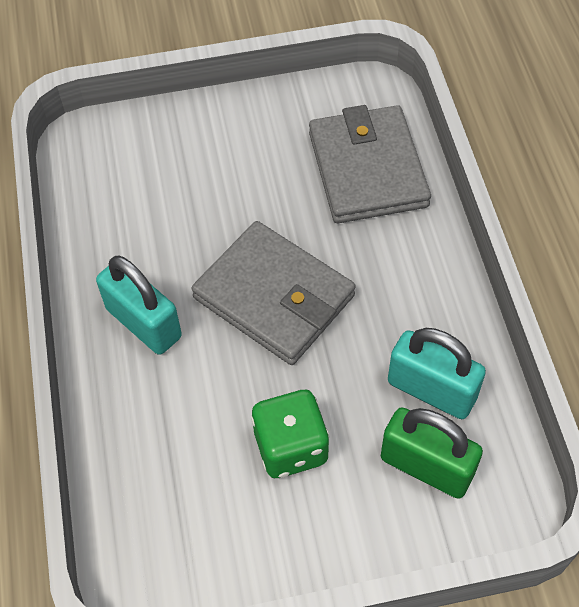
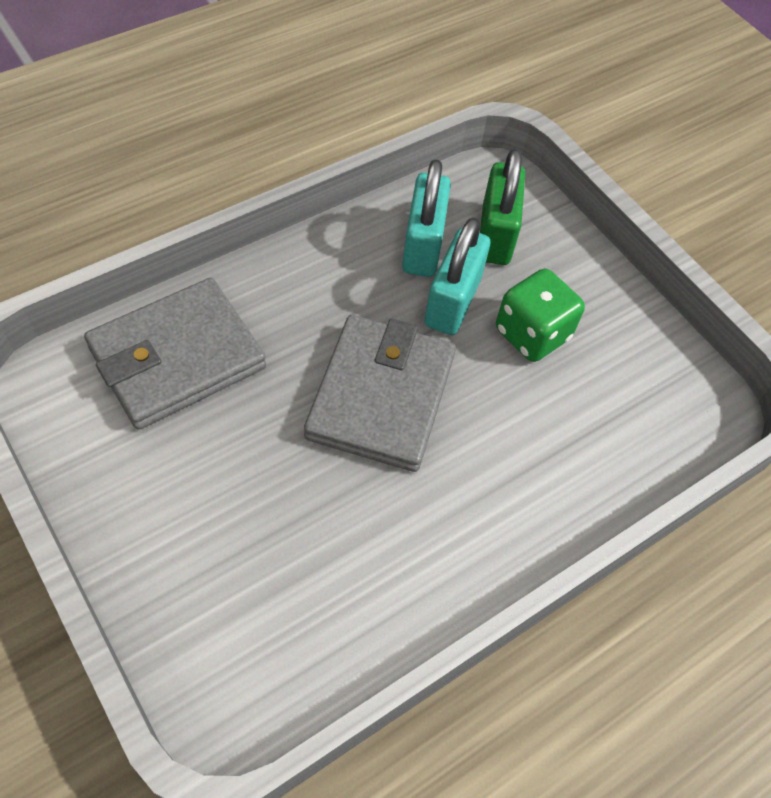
camera: 120 degrees left, 0 degrees up
(144, 323) = (468, 511): turquoise padlock -> turquoise padlock (452, 301)

